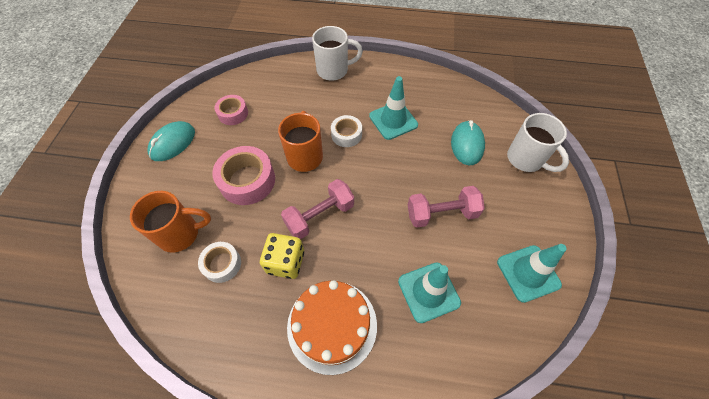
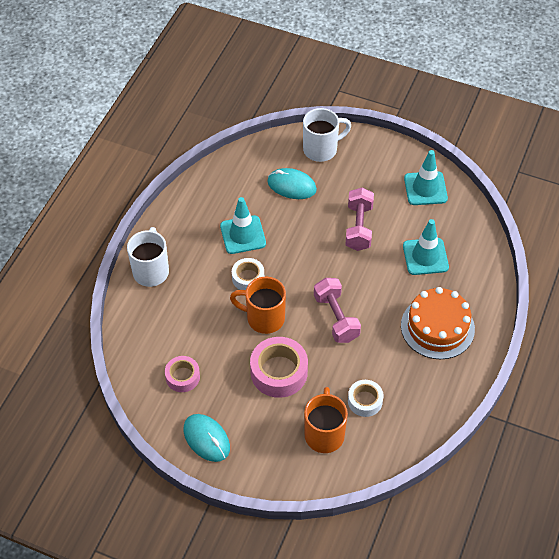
camera: 75 degrees left, 5 degrees down
(285, 262) = (375, 351): yellow dice -> none

